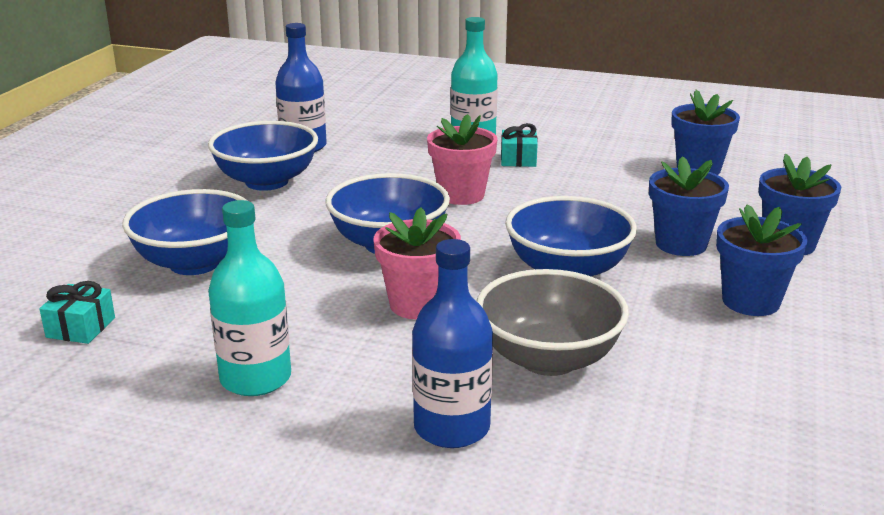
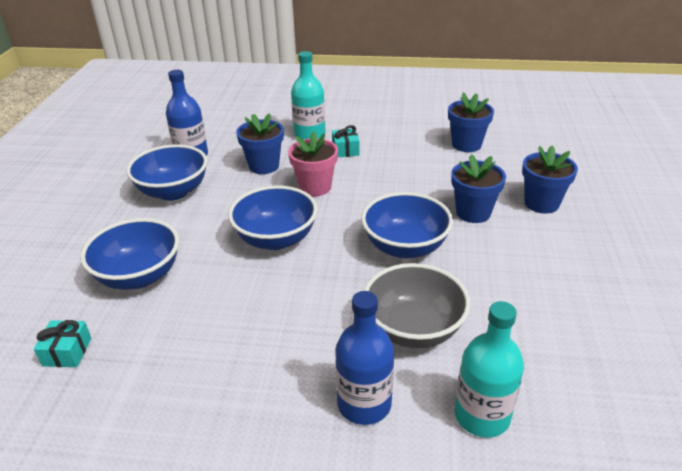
camera: 10 degrees left, 10 degrees up
(255, 378) = (212, 381): turquoise bottle -> turquoise bottle (482, 415)
(418, 305) = (311, 293): pink flower pot -> none
(750, 301) = (531, 257): blue flower pot -> blue flower pot (264, 166)

